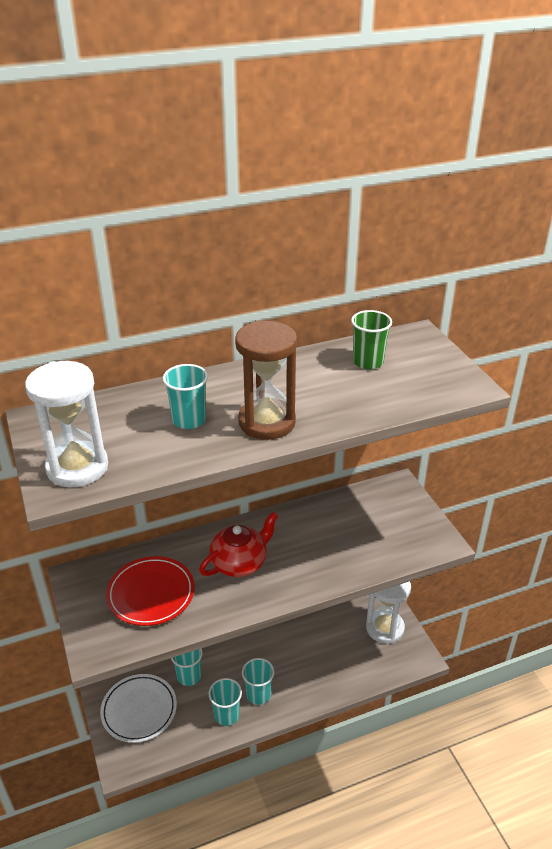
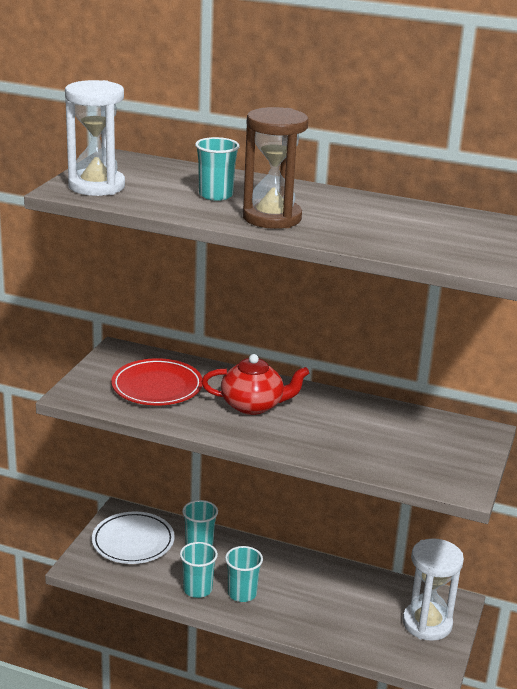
camera: 40 degrees right, 10 degrees down
(368, 362) = (431, 222): green cup -> none

